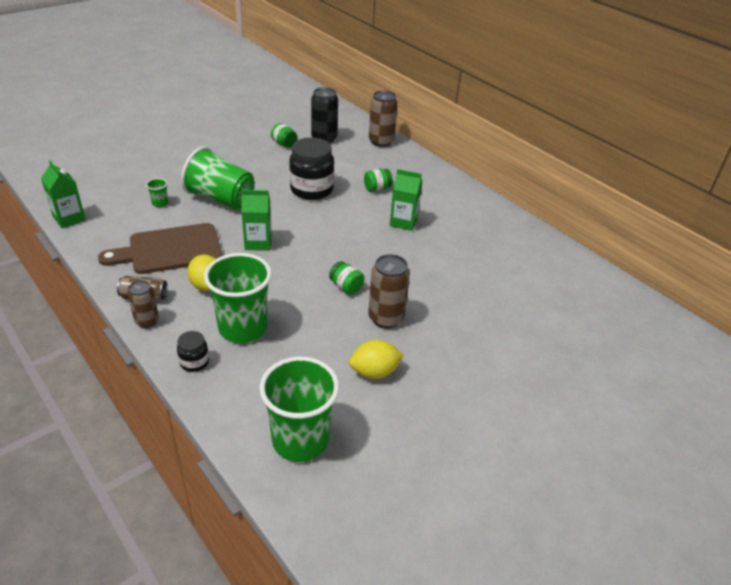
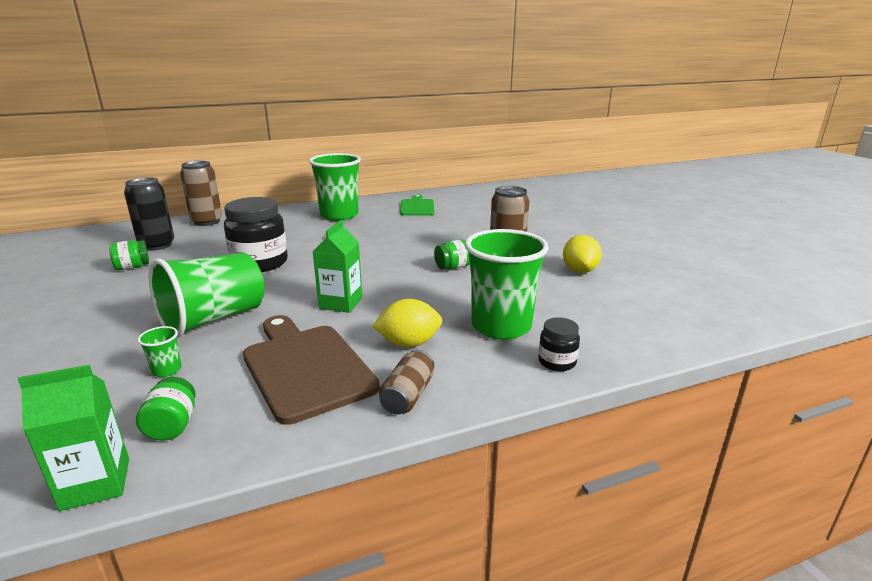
camera: 70 degrees left, 15 degrees down
(147, 321) = (466, 395): brown can -> none
(170, 250) = (305, 367): brown cutting board -> brown cutting board turned 150 degrees clockwise
(300, 440) = (671, 312): green cup -> green cup (339, 215)
(377, 188) = (295, 234): green jar -> green jar (172, 426)
(403, 222) = (364, 232): green carton -> none
(495, 239) = (417, 207): none -> green cutting board

